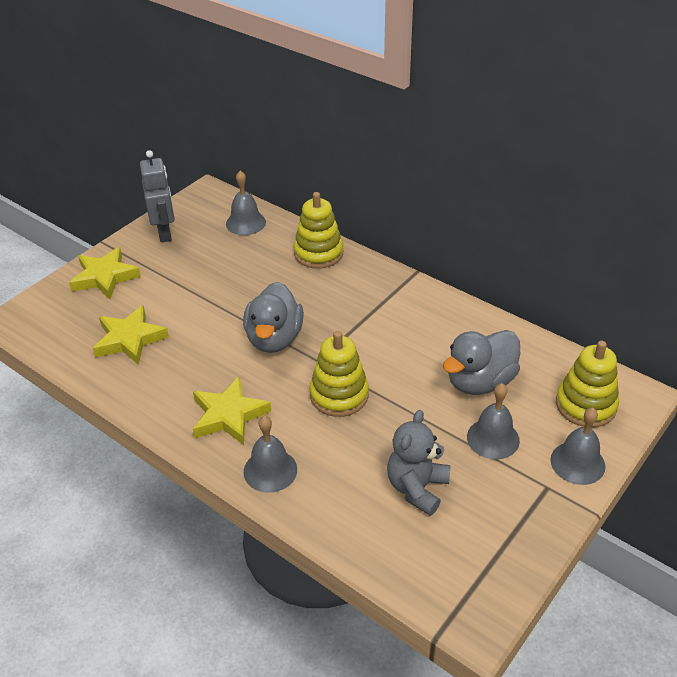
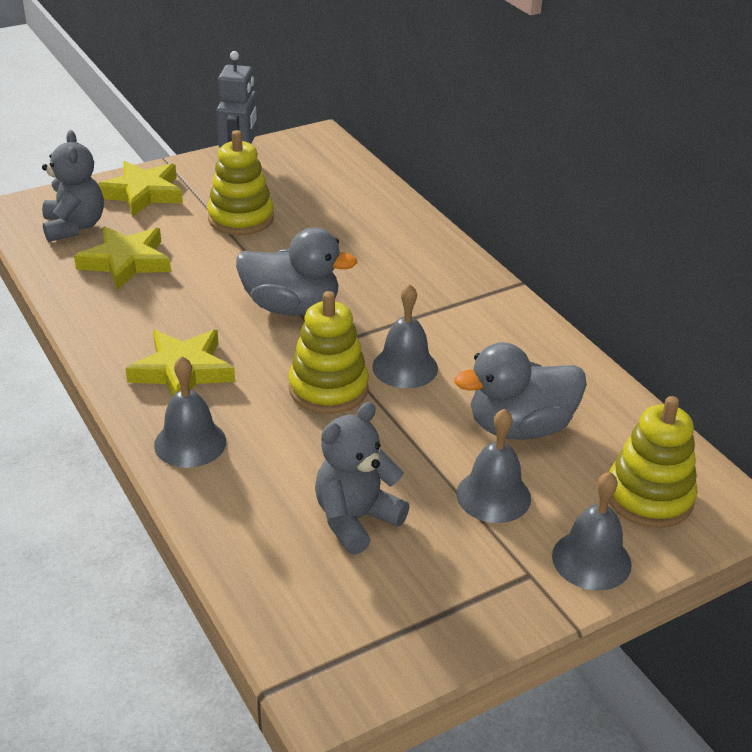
camera: 20 degrees right, 5 degrees down
(70, 321) = (74, 227): none -> grey teddy bear
(245, 223) = (341, 179): grey bell -> grey bell (405, 367)
(274, 339) = (291, 307): grey duck -> grey duck turned 105 degrees counterclockwise
(318, 253) = (408, 232): yellow stacking toy -> yellow stacking toy (241, 218)

